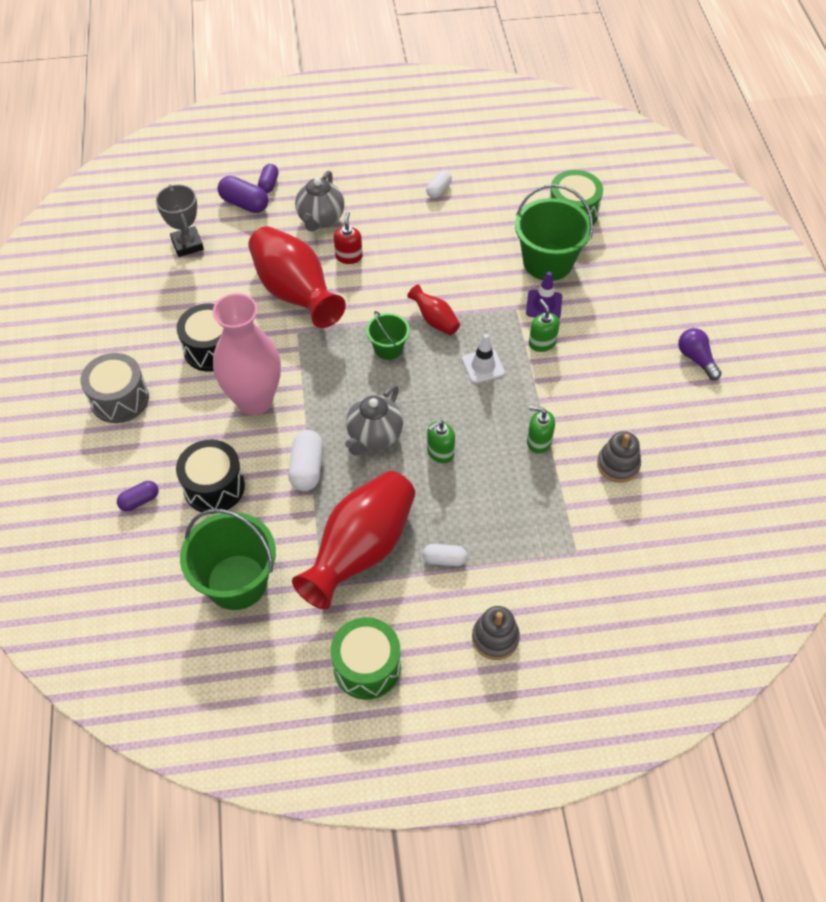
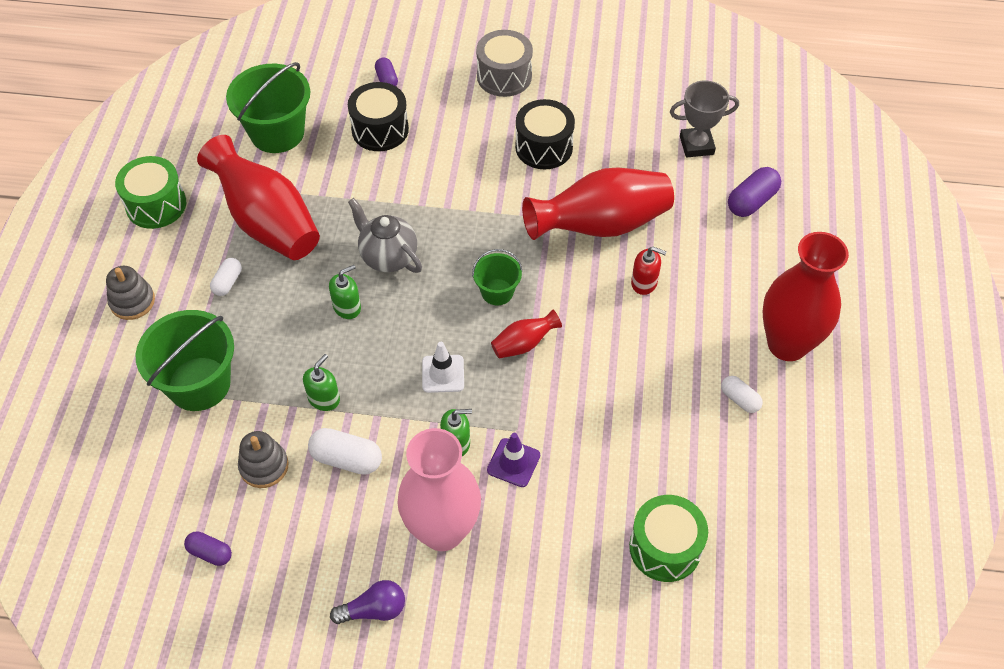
camera: 105 degrees right, 0 degrees up
(254, 400) = (467, 171): pink vase -> pink vase (442, 530)
(269, 184) = (781, 228): purple capsule -> purple capsule (210, 553)
(307, 468) = (372, 198): white capsule -> white capsule (346, 459)
(320, 219) = (711, 267): grey teapot -> none
(381, 170) = (787, 344): none -> red vase
(440, 452) = (347, 307): green soap dispenser -> green soap dispenser turned 75 degrees clockwise
(547, 262) = (583, 489): green bucket -> green bucket (199, 384)

